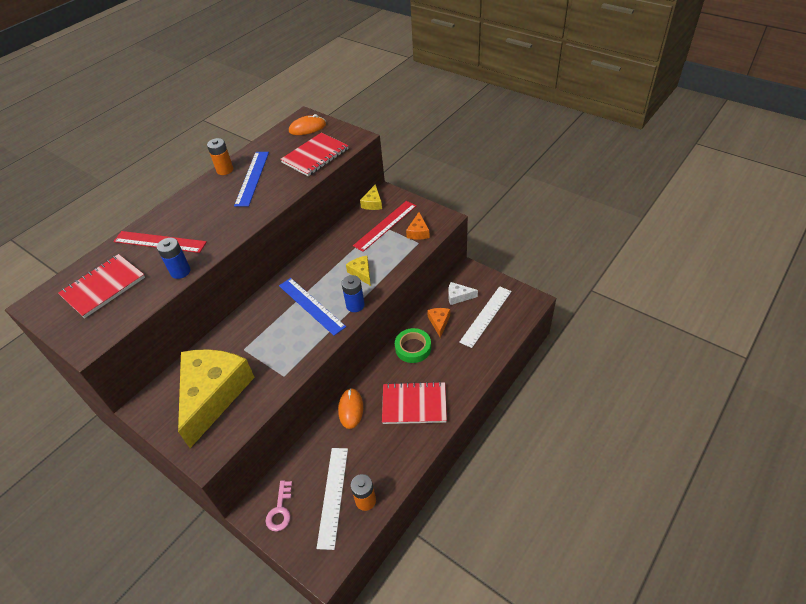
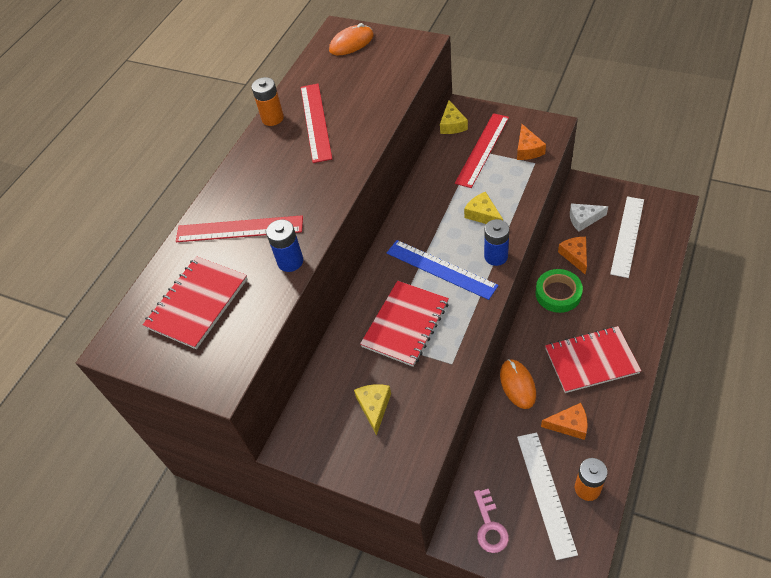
camera: 10 degrees left, 5 degrees up
(213, 394) = (374, 407): yellow cheese -> yellow cheese, size x0.40
(252, 178) = (315, 122): blue ruler -> red ruler
(315, 156) = (382, 77): red notebook -> red notebook (405, 324)
(375, 449) = (569, 425): none -> orange cheese

